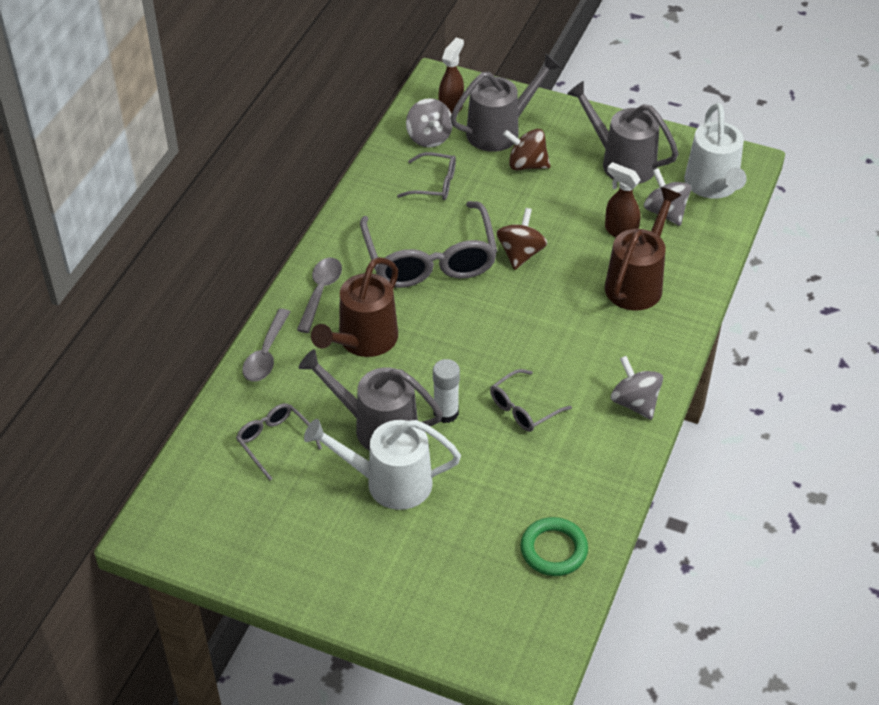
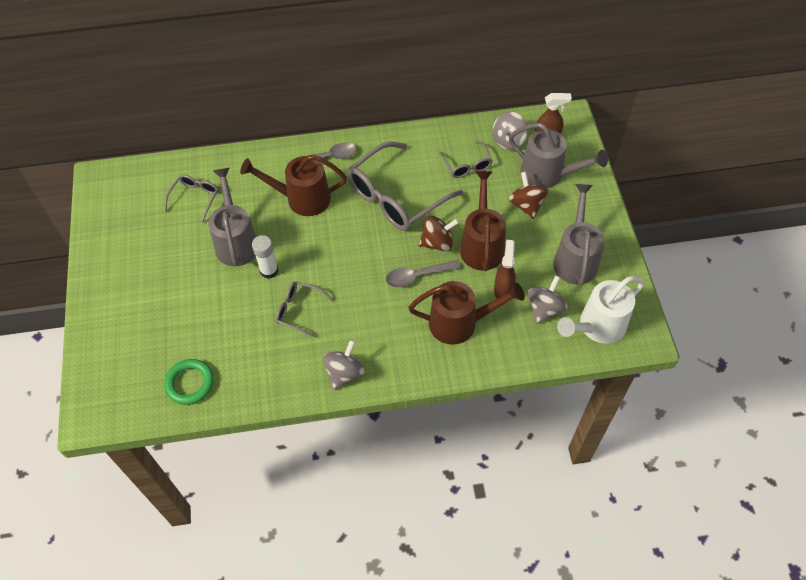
camera: 60 degrees right, 10 degrees up
(266, 354) = (260, 158): grey spoon -> grey spoon (417, 276)
(388, 482) = (195, 269): white watering can -> none
(550, 221) = (481, 244): none -> brown watering can

